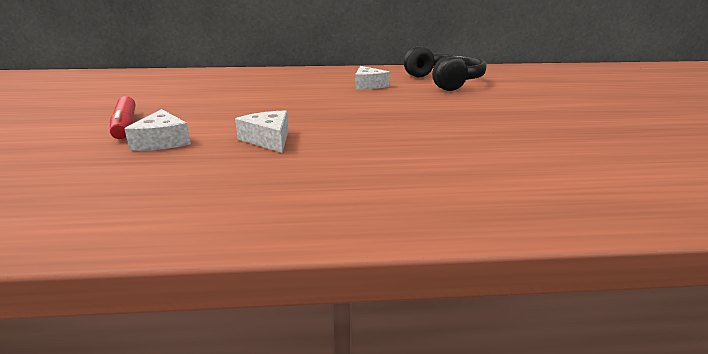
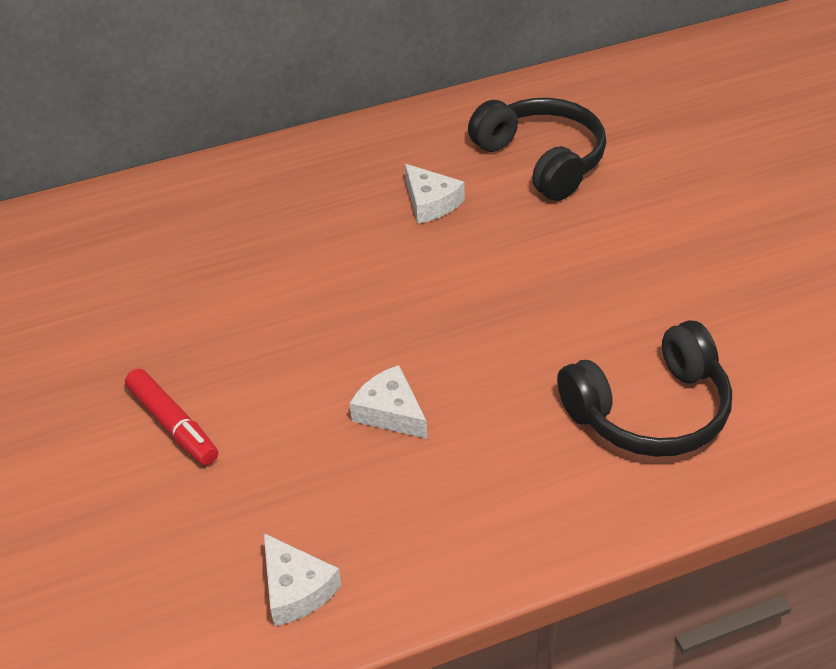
camera: 15 degrees left, 20 degrees up
(162, 141) = (262, 451): white cheese -> white cheese (296, 589)
(477, 166) = (650, 411): none -> black headphones

